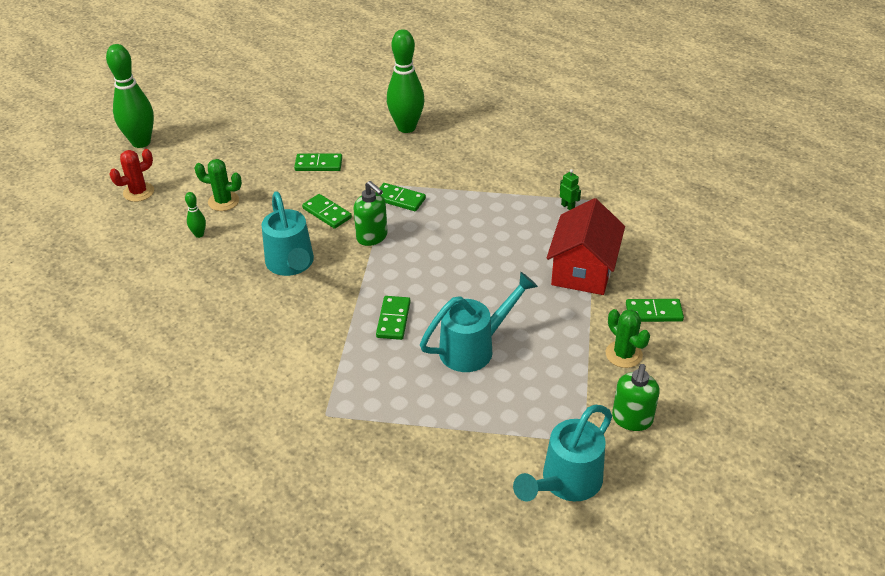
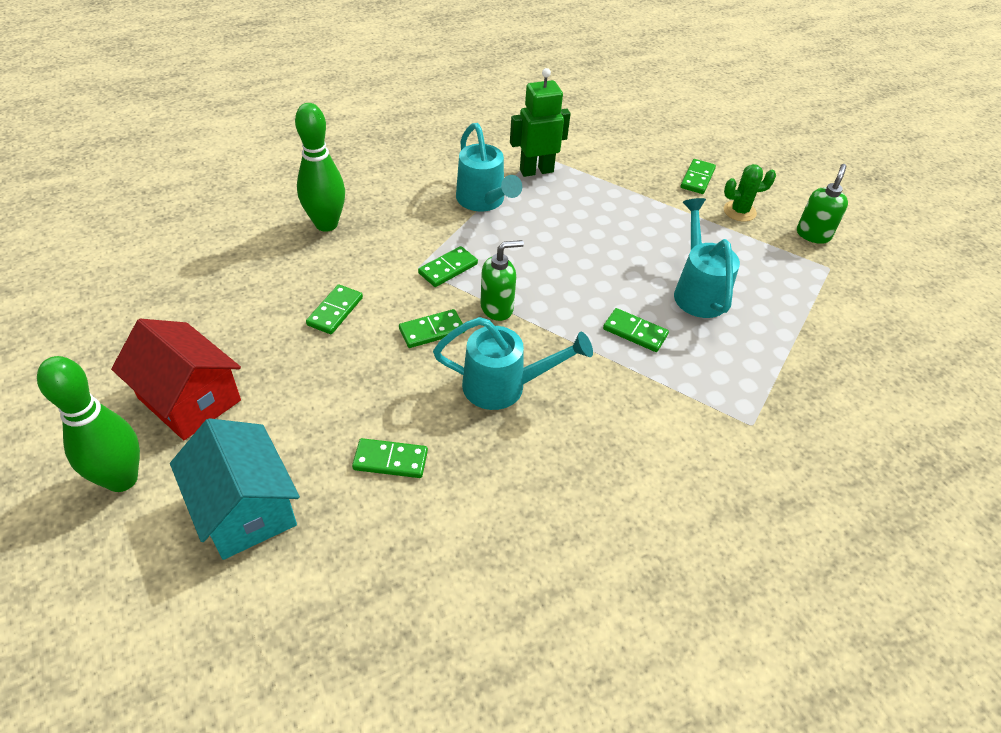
camera: 70 degrees left, 5 degrees up
(138, 192) = (245, 508): red cactus -> turquoise house
(199, 234) = (390, 460): green bowling pin -> green domino
(223, 201) = (339, 418): green cactus -> none
(565, 483) = (873, 294): turquoise watering can -> turquoise watering can (483, 202)
(568, 206) = (536, 171): green robot -> green robot, size x2.31
(583, 270) = (626, 194): red house -> red house (189, 399)
(632, 419) = (813, 234): green soap dispenser -> green soap dispenser turned 105 degrees counterclockwise

